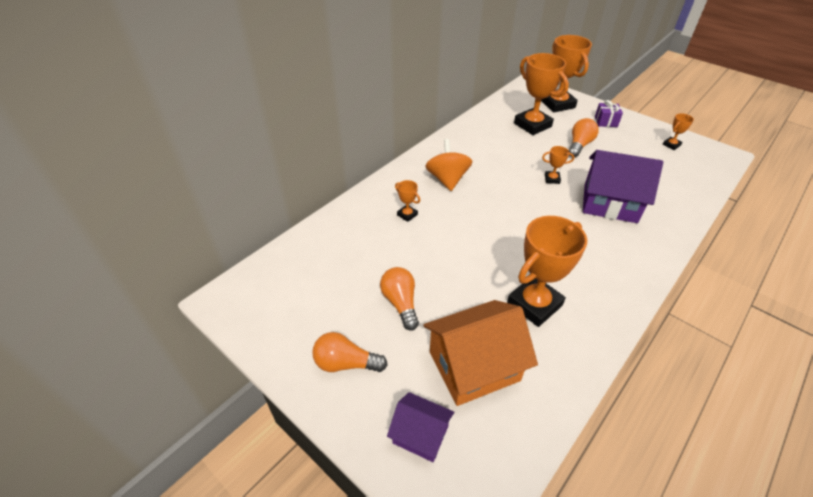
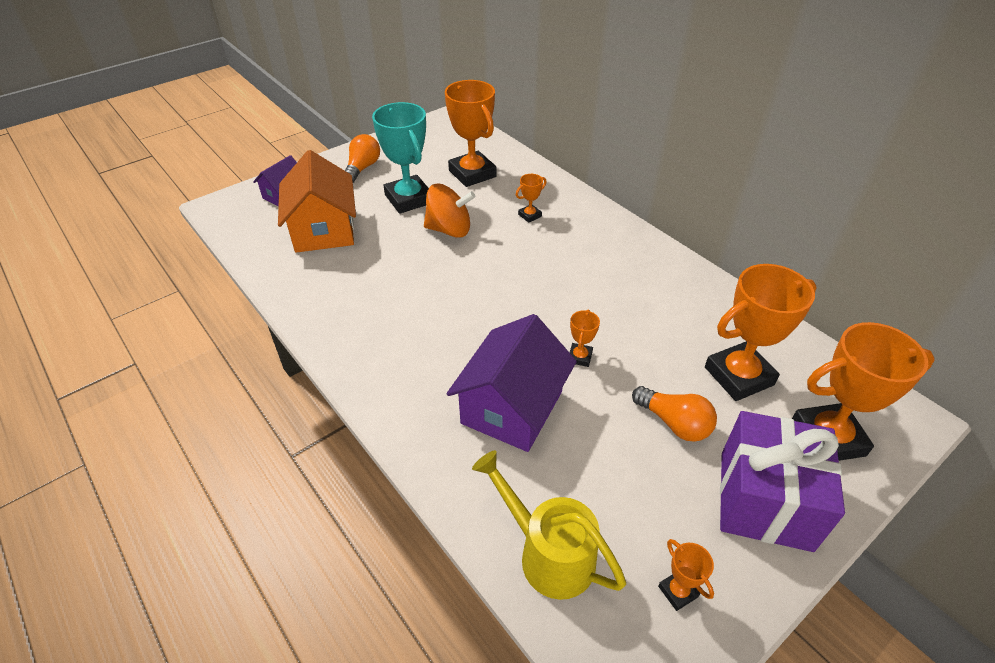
camera: 100 degrees right, 0 degrees up
(400, 303) = (409, 199): orange light bulb -> turquoise trophy
(447, 179) = (591, 254): orange spinning top -> orange spinning top (449, 230)
(534, 304) = (369, 281): orange trophy -> orange trophy (472, 174)
(606, 122) = (765, 500): purple gift -> purple gift, size x2.23
(688, 182) = (548, 553): none -> yellow watering can

